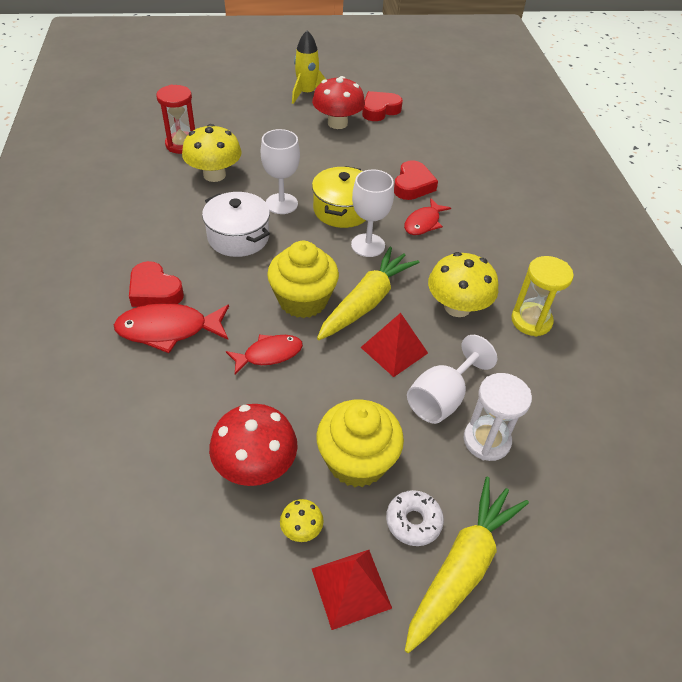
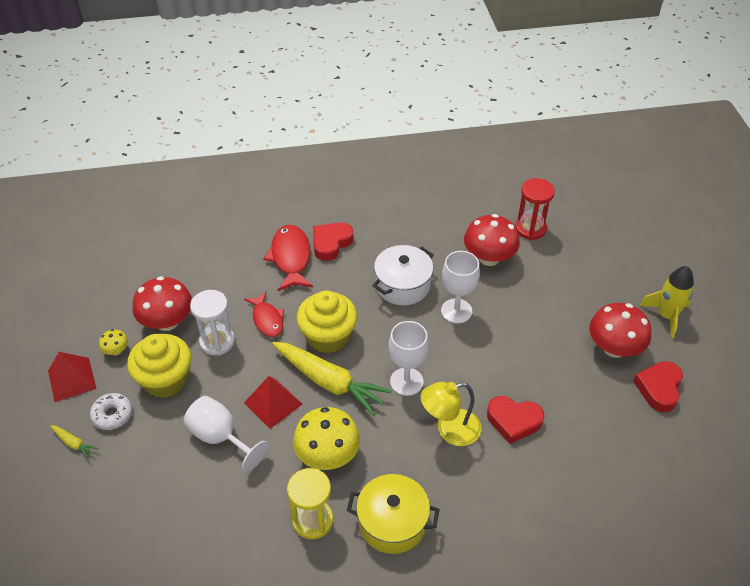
camera: 90 degrees right, 0 degrees up
(214, 175) = (489, 258): yellow mushroom -> red mushroom
(342, 210) = (457, 359): yellow pot -> yellow pot (392, 522)
(379, 110) = (659, 388): red heart -> red heart turned 120 degrees counterclockwise
(423, 223) = (450, 430): red fish -> yellow lamp
(462, 567) = (74, 443): yellow carrot -> yellow carrot, size x0.42
(486, 440) = (176, 468): white hourglass -> white hourglass (217, 341)

